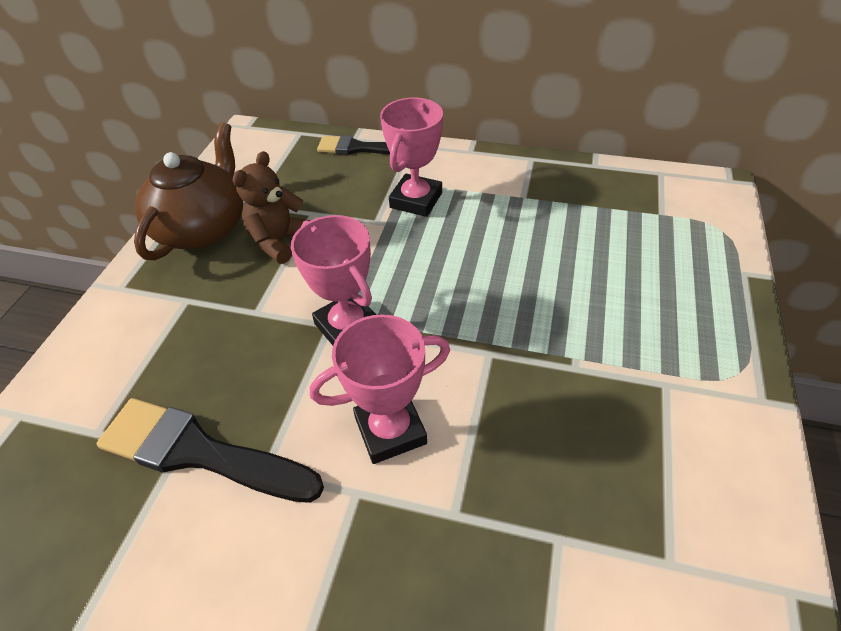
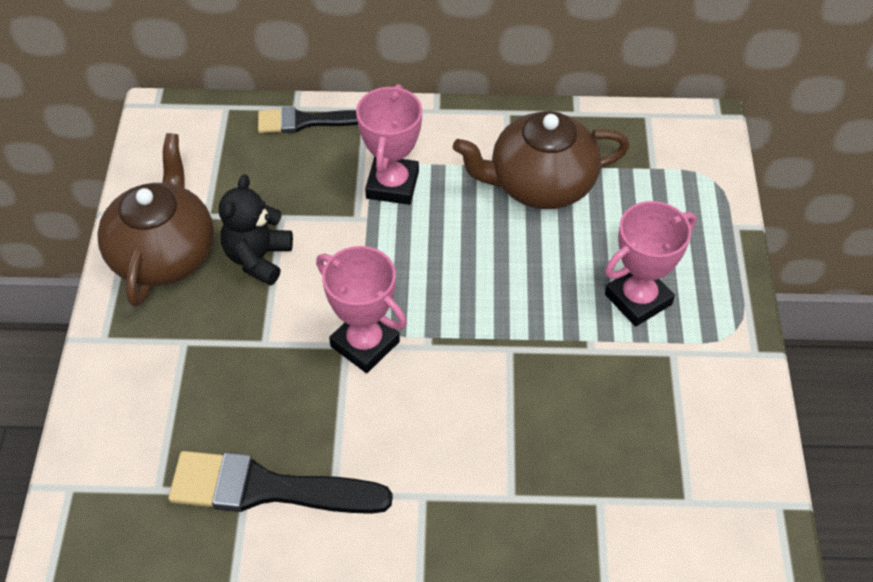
camera: 15 degrees left, 5 degrees up
(279, 241) = (258, 258): brown teddy bear -> black teddy bear
(390, 430) = (436, 437): pink trophy -> pink trophy (638, 299)
(550, 215) = (540, 184): none -> brown teapot

